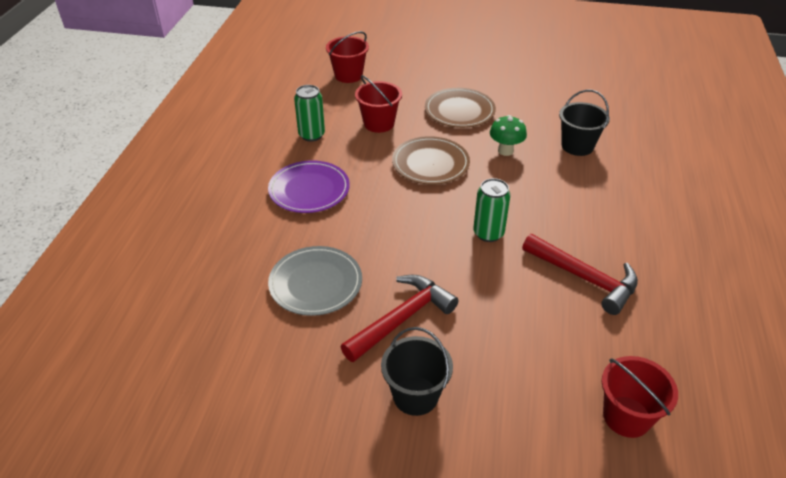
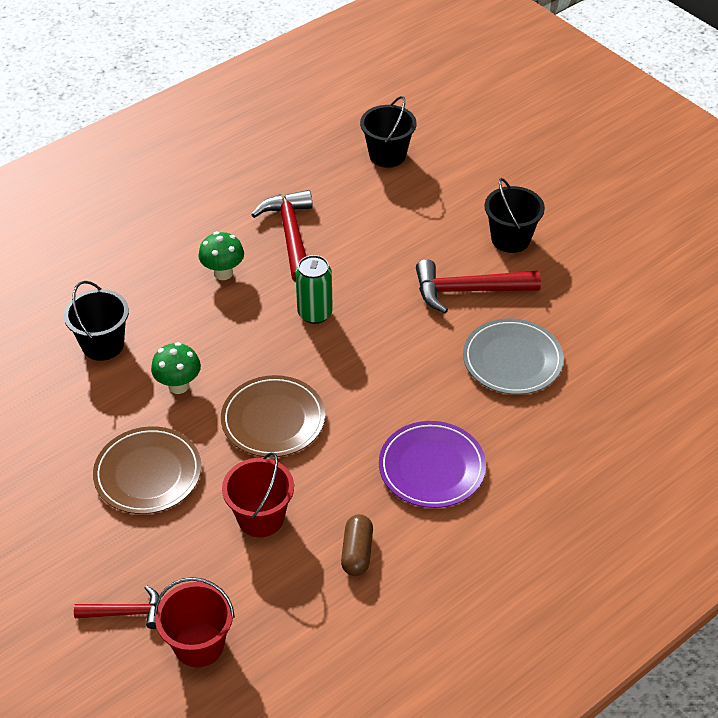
camera: 140 degrees left, 5 degrees up
(311, 135) = (357, 552): green can -> brown capsule
(394, 69) = (126, 613): none -> red hammer
(583, 223) = (223, 273): none -> green mushroom
(626, 416) = (387, 155): red bucket -> black bucket

